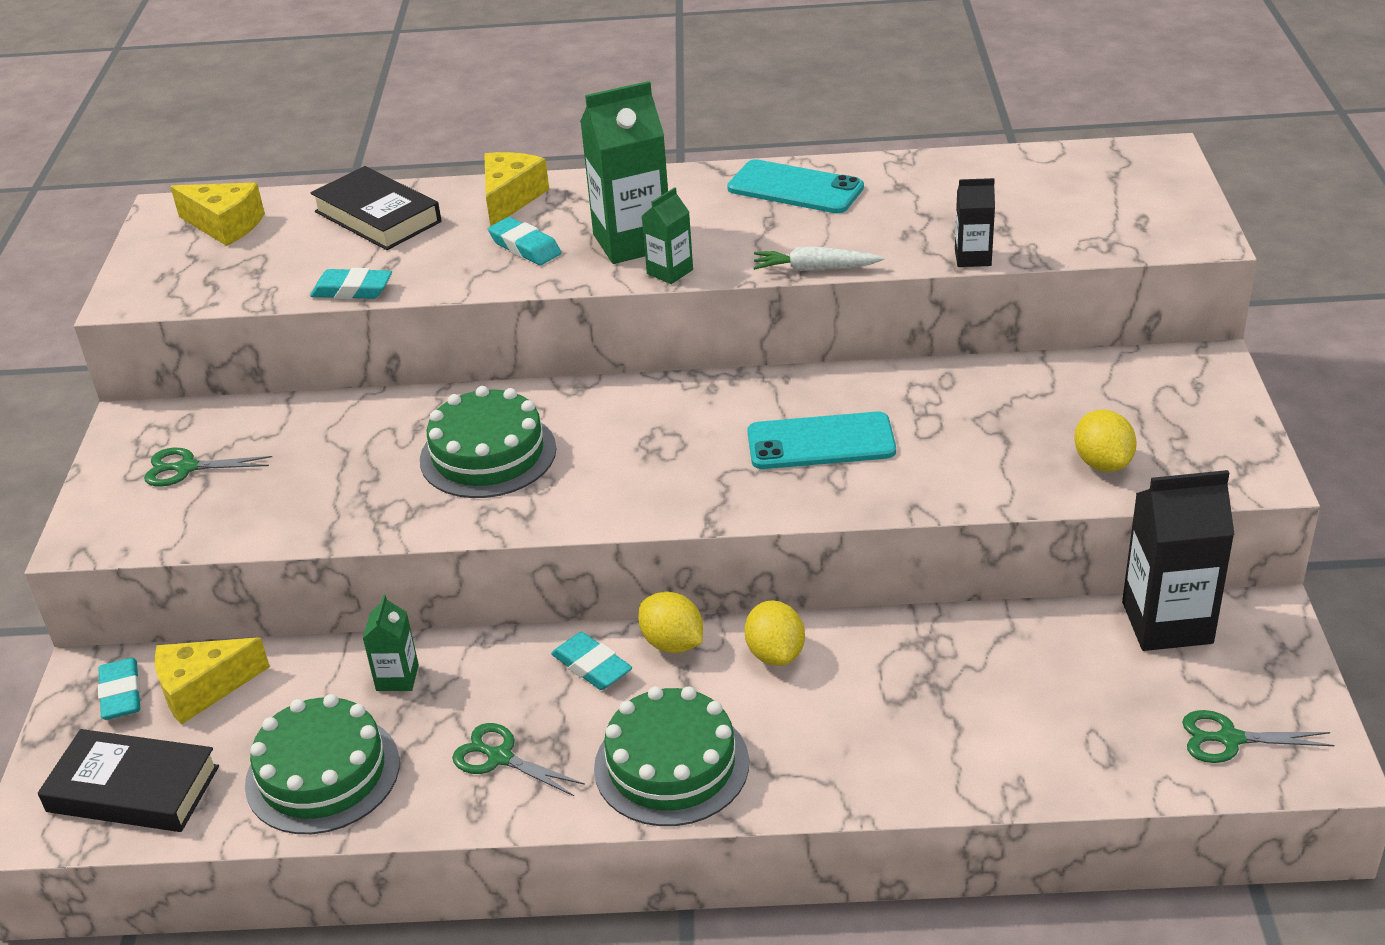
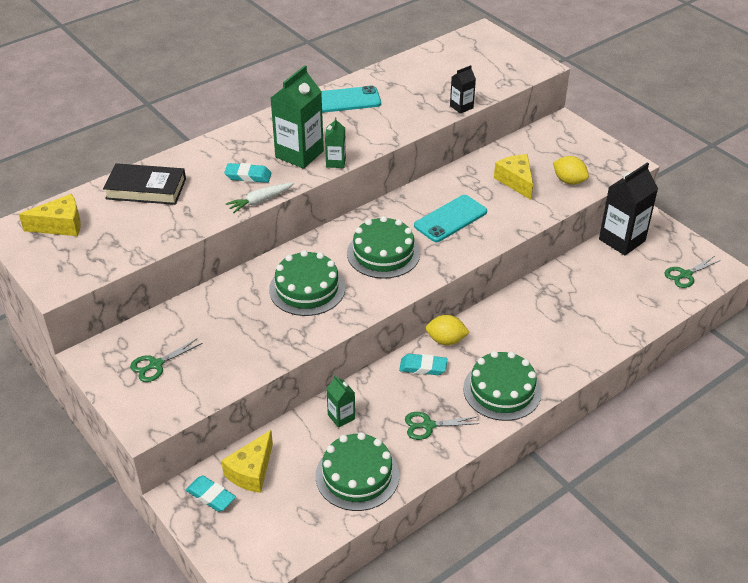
camera: 40 degrees left, 5 degrees up
(133, 789) = (273, 533): black book -> none
(352, 290) = (184, 232): turquoise eraser -> none
(510, 199) = (208, 154): yellow cheese -> yellow cheese (516, 181)
(655, 450) = (383, 253): none -> green cake
(775, 654) = (492, 324): yellow lemon -> none
(814, 269) = (400, 137): white carrot -> white carrot (260, 201)

